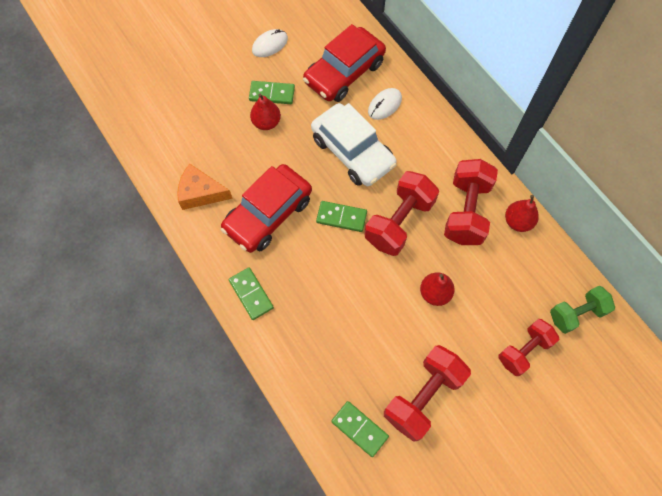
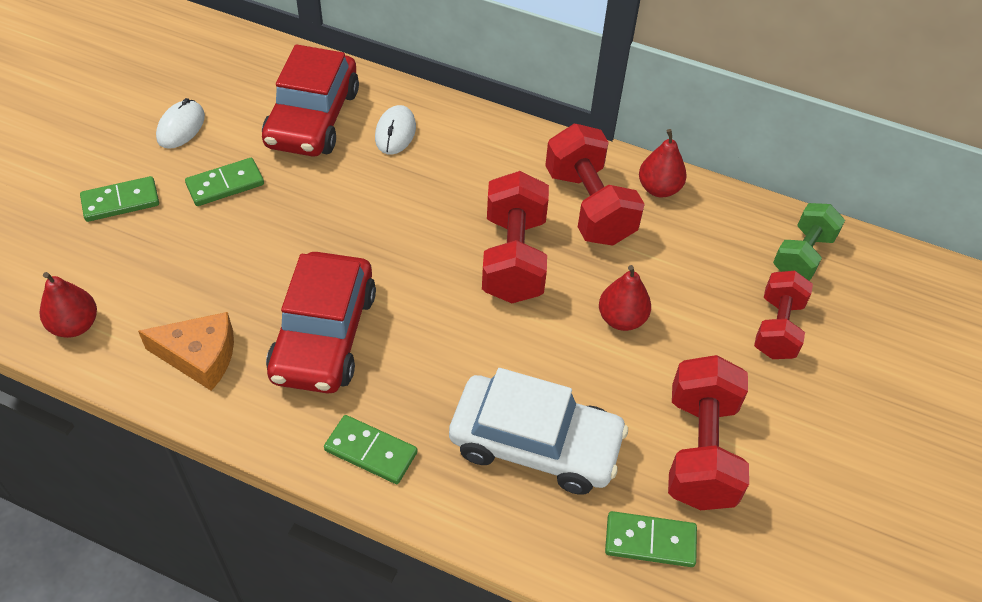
camera: 35 degrees left, 15 degrees down
(200, 193) = (200, 356): orange cheese -> orange cheese turned 150 degrees counterclockwise
(266, 122) = (241, 222): red pear -> red pear (75, 325)
(341, 217) = (432, 289): green domino -> green domino (120, 202)
(352, 152) = (391, 204): white car -> white car (535, 444)

